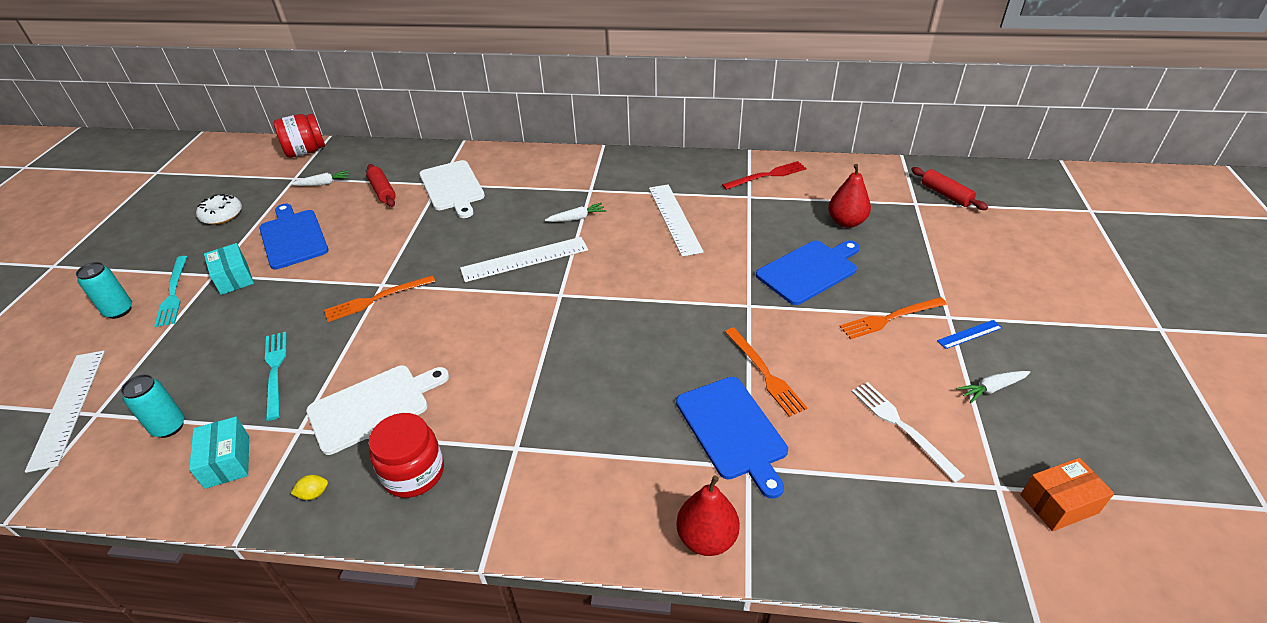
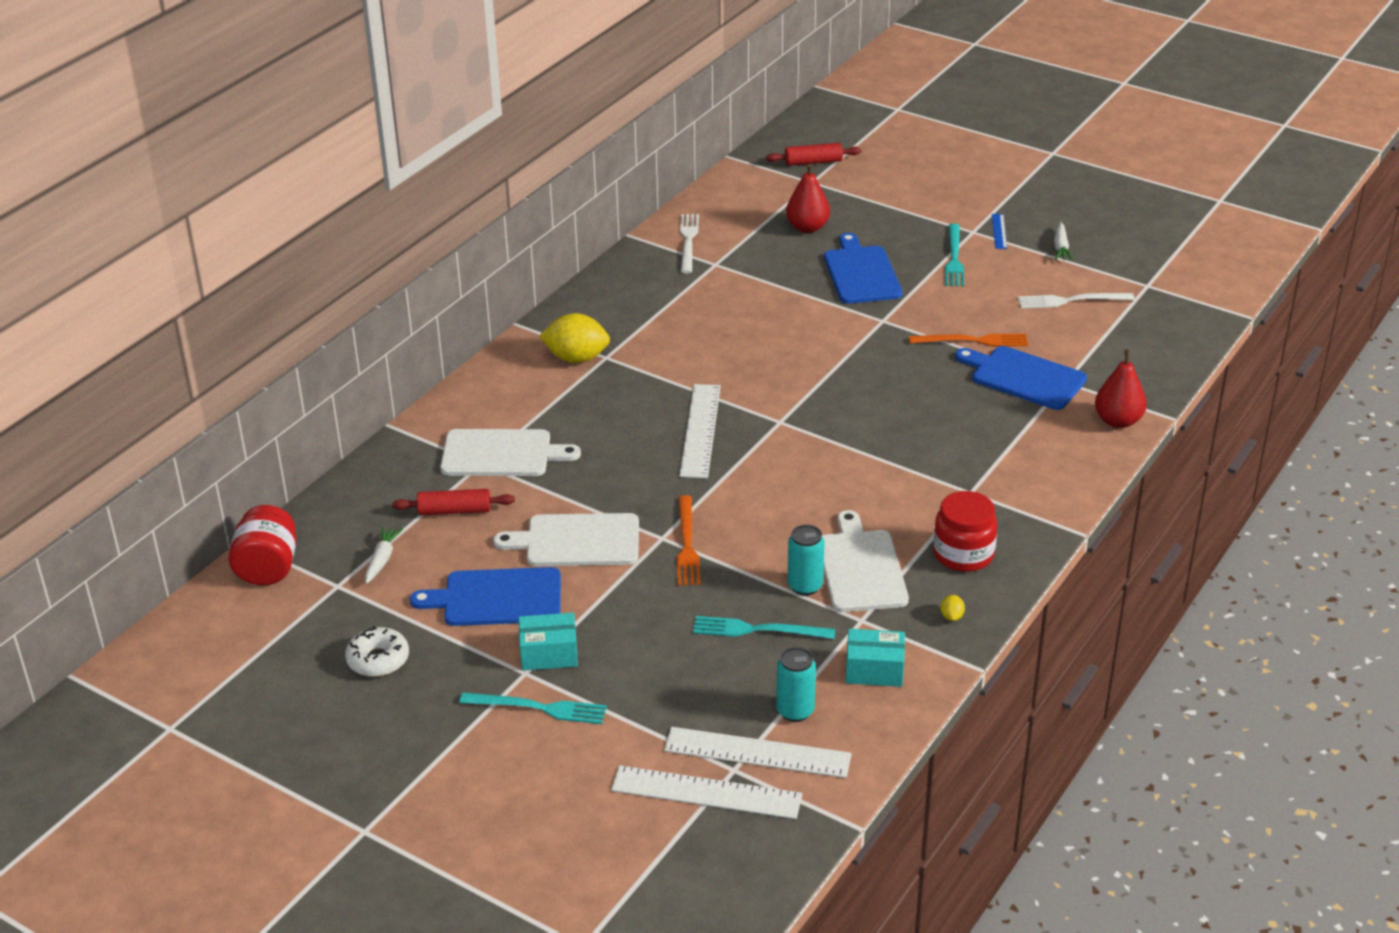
camera: 65 degrees left, 5 degrees down
(119, 311) = (539, 757): turquoise can -> turquoise can (805, 586)
(365, 248) = (577, 541): none -> white cutting board
(577, 218) = (654, 379): white carrot -> none
(580, 179) = (576, 358): none -> yellow lemon
(674, 219) = (713, 319): white ruler -> white ruler (757, 752)
(732, 430) = (1024, 377): blue cutting board -> blue cutting board turned 150 degrees counterclockwise
(767, 175) = (688, 241): red fork -> white fork
(890, 318) = (954, 258): orange fork -> turquoise fork
(1059, 504) = (1174, 269): orange box -> none

